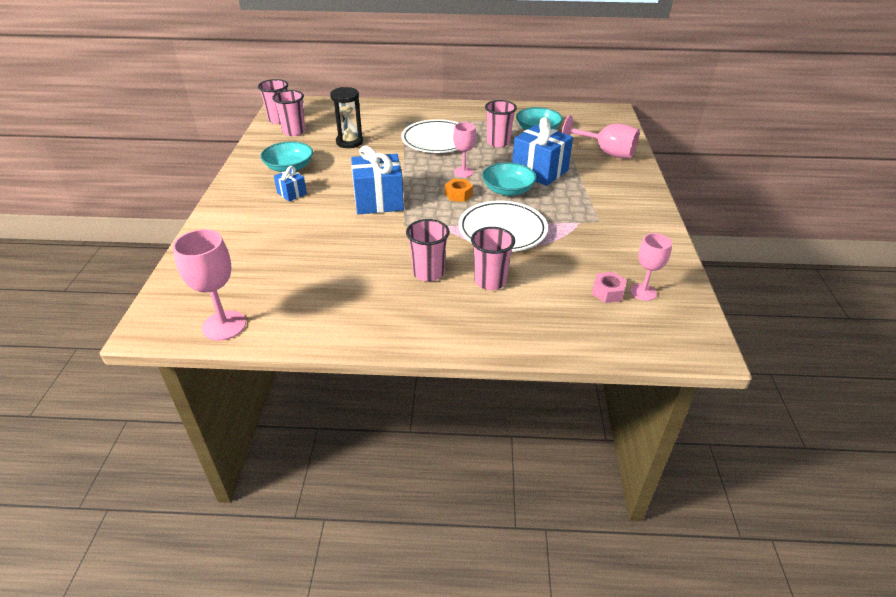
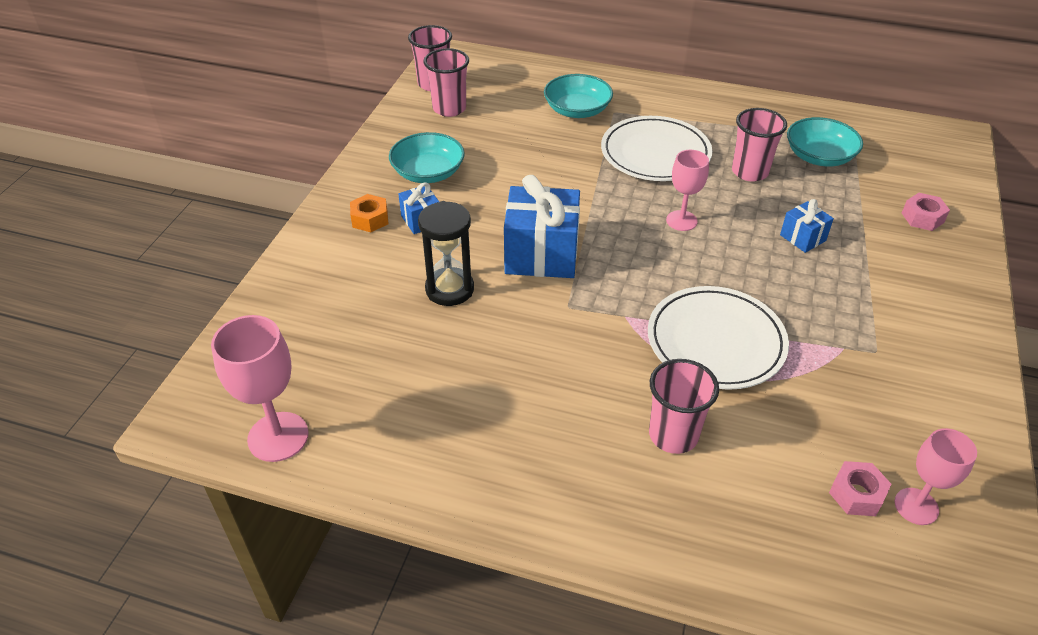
camera: 15 degrees right, 5 degrees up
(349, 142) = (524, 139): black hourglass -> black hourglass (449, 289)
(428, 273) = (583, 401): pink cup -> none
(458, 195) = (663, 262): orange nut -> orange nut (370, 219)
(508, 190) = (743, 266): turquoise bowl -> turquoise bowl (577, 110)
(539, 171) = (803, 238): blue gift -> blue gift, size x0.50
(606, 153) = (922, 218): pink goblet -> pink nut

